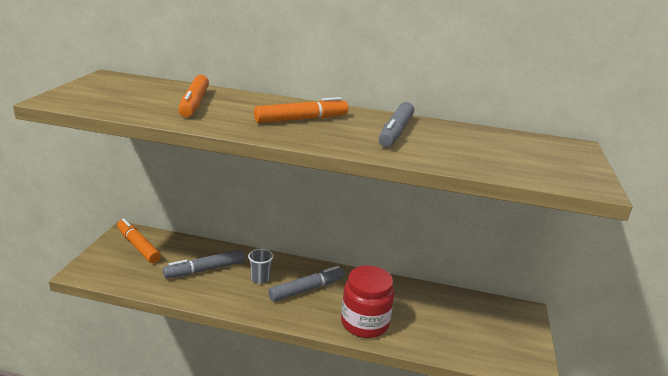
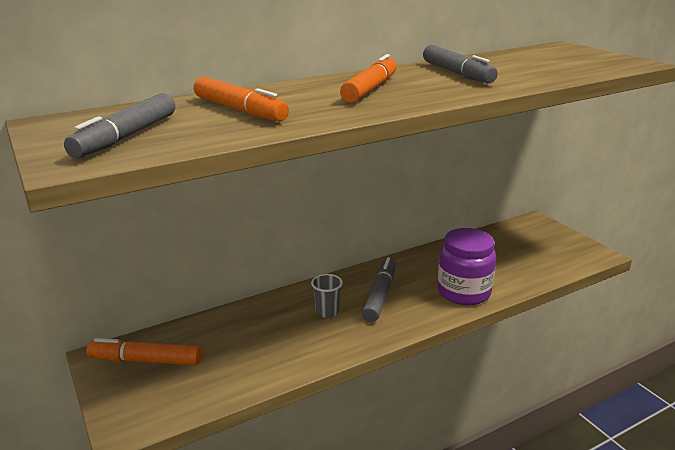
camera: 40 degrees left, 0 degrees up
(205, 270) = (263, 336): grey marker -> grey marker (126, 137)
(365, 323) = (463, 292): red jar -> purple jar

